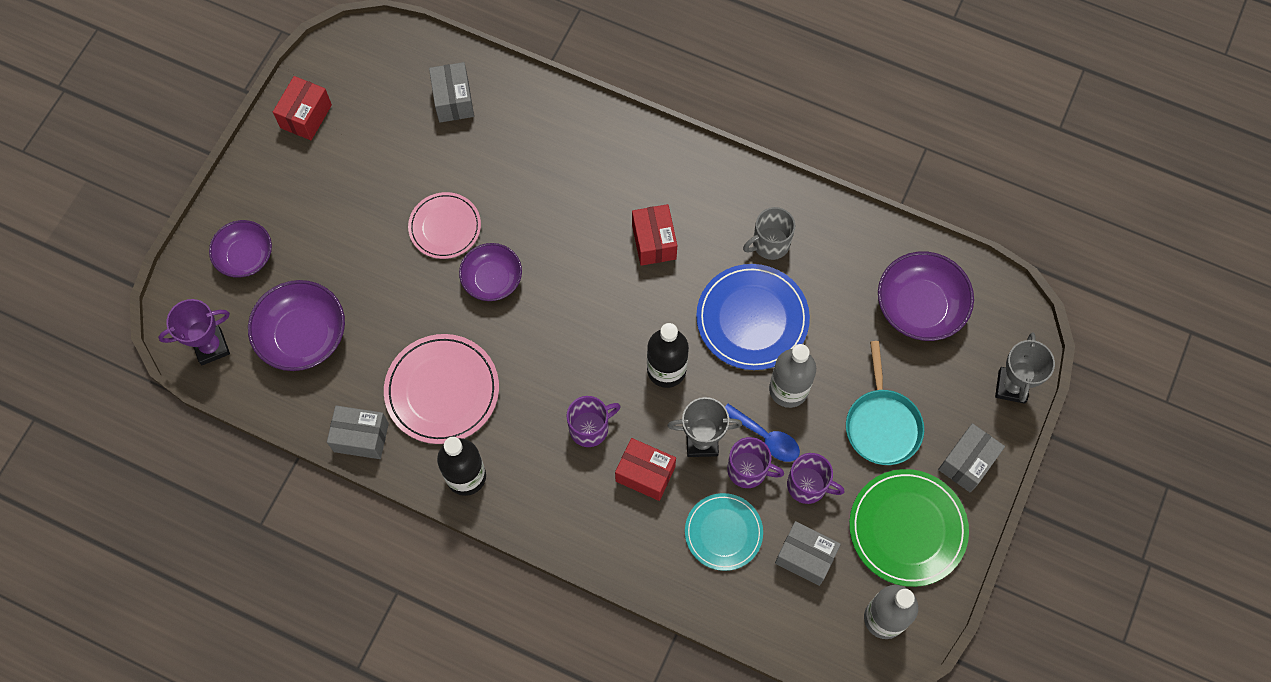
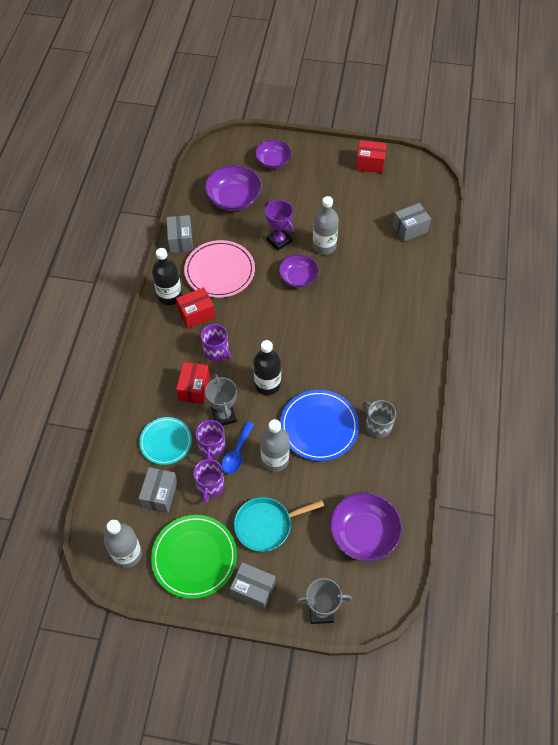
camera: 75 degrees right, 10 degrees down
(211, 347) = (215, 162): purple trophy -> purple trophy (279, 241)
(445, 227) = (324, 246): pink plate -> grey bottle
(654, 242) = (354, 357): red box -> red box (196, 314)

